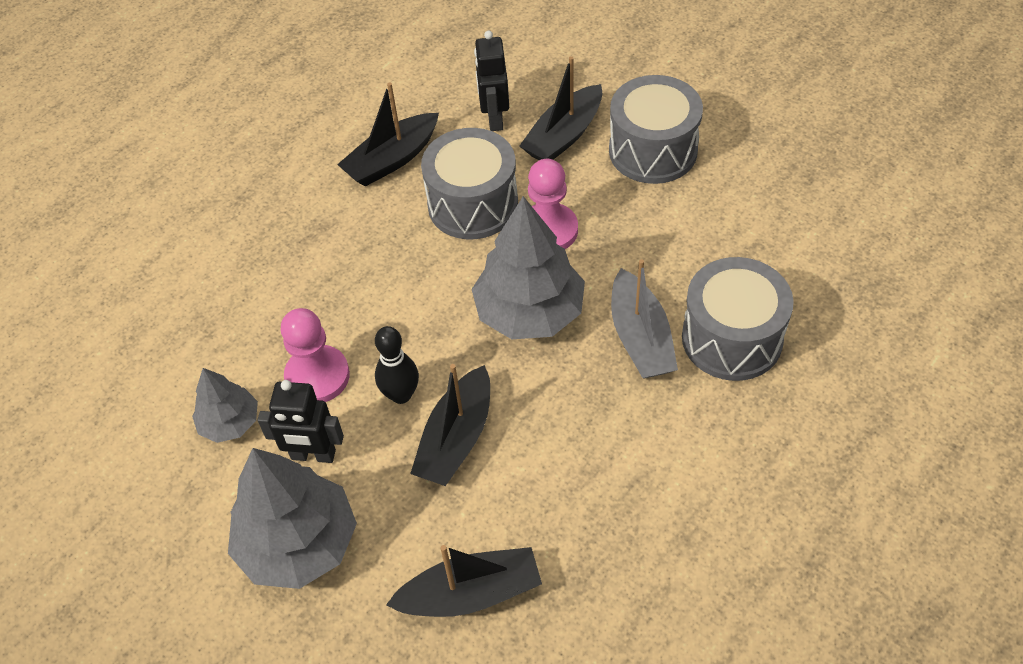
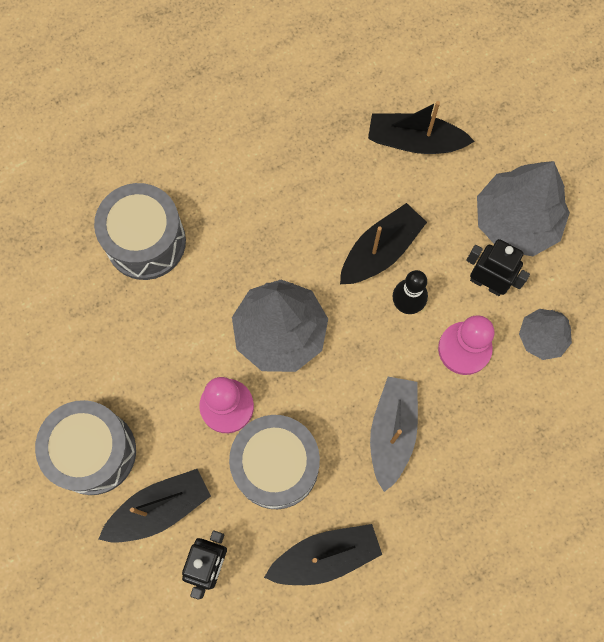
camera: 160 degrees left, 20 degrees up
(640, 338) = (210, 272): grey boat -> grey boat (392, 432)

